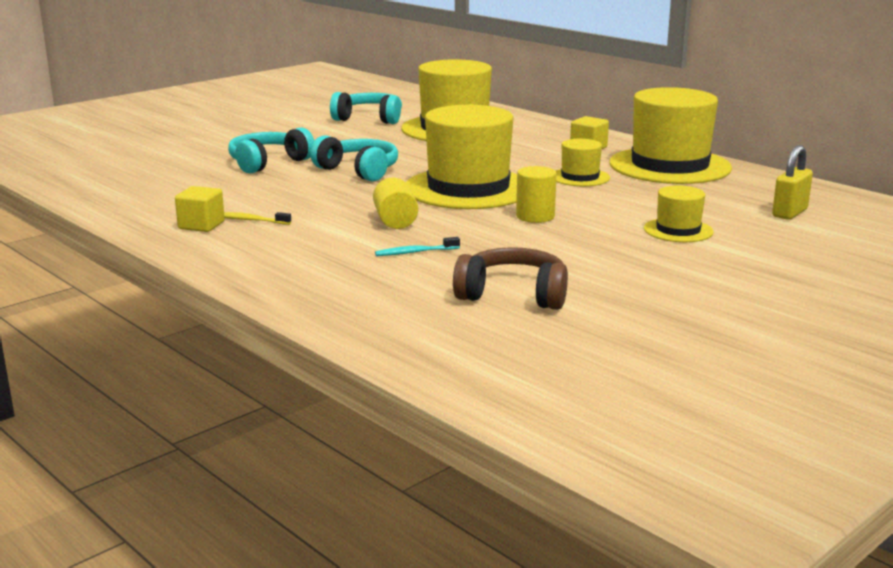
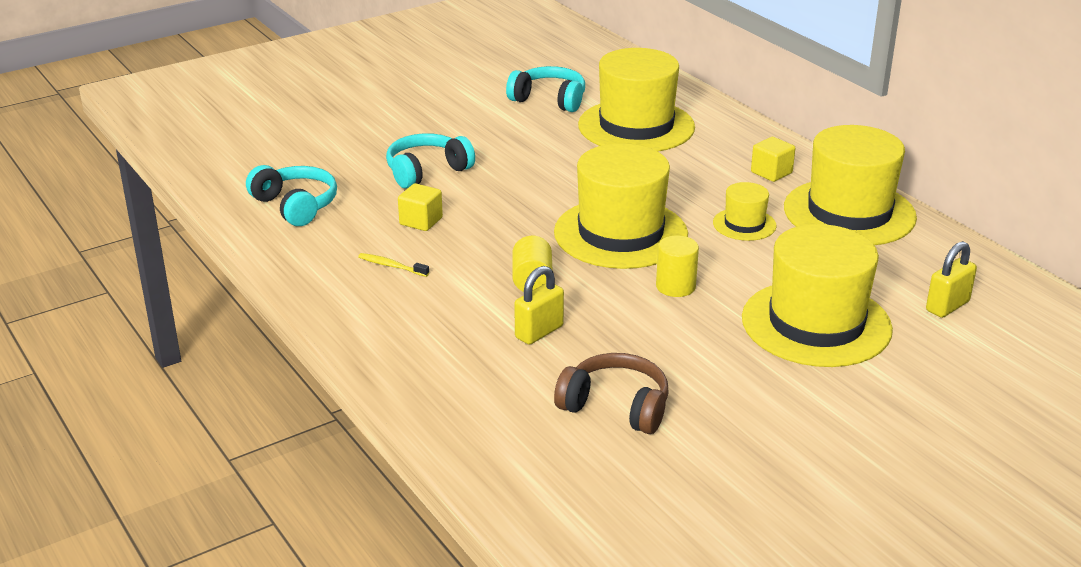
camera: 10 degrees right, 10 degrees up
(201, 225) = (342, 269): yellow cube -> yellow cube (421, 221)
(359, 171) = (516, 193): turquoise headphones -> turquoise headphones (296, 205)
(415, 252) = (539, 332): turquoise toothbrush -> yellow padlock
(678, 230) = (816, 323): yellow hat -> yellow hat, size x2.10

